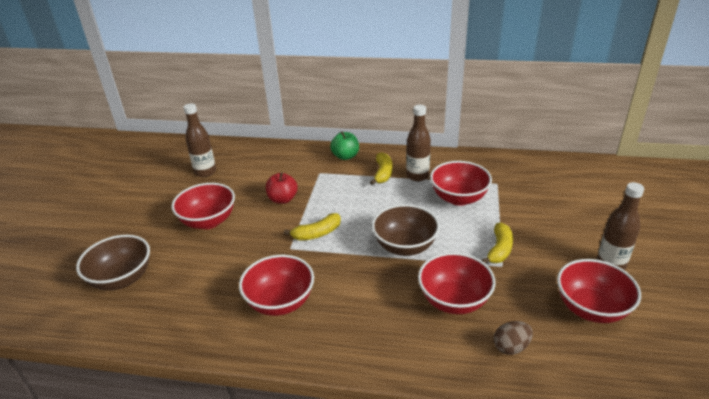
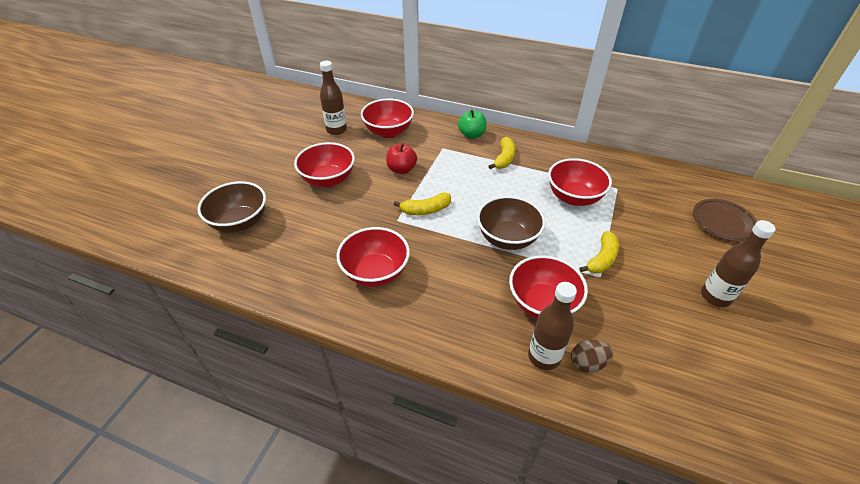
camera: 10 degrees right, 10 degrees up
(417, 176) = (538, 167): brown bottle -> brown bottle (544, 357)
(591, 308) = (681, 340): red bowl -> red bowl (388, 132)
(600, 198) = (723, 222): none -> brown plate

